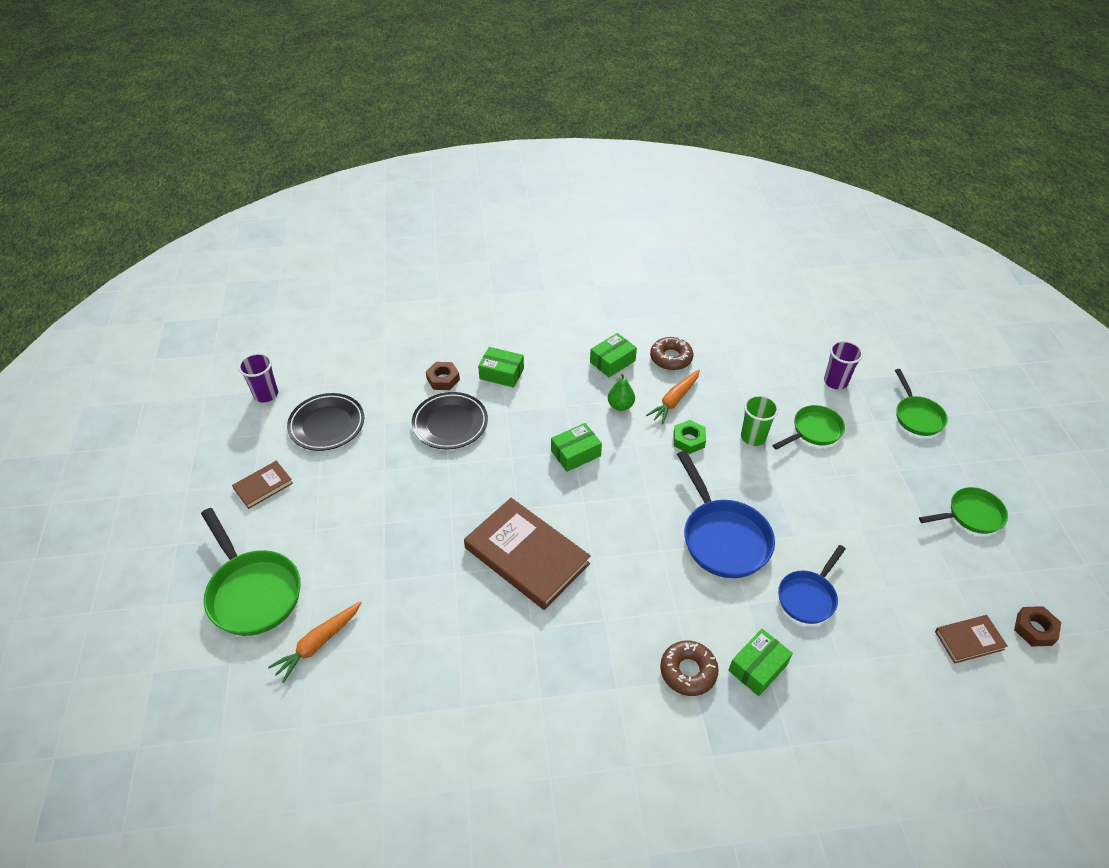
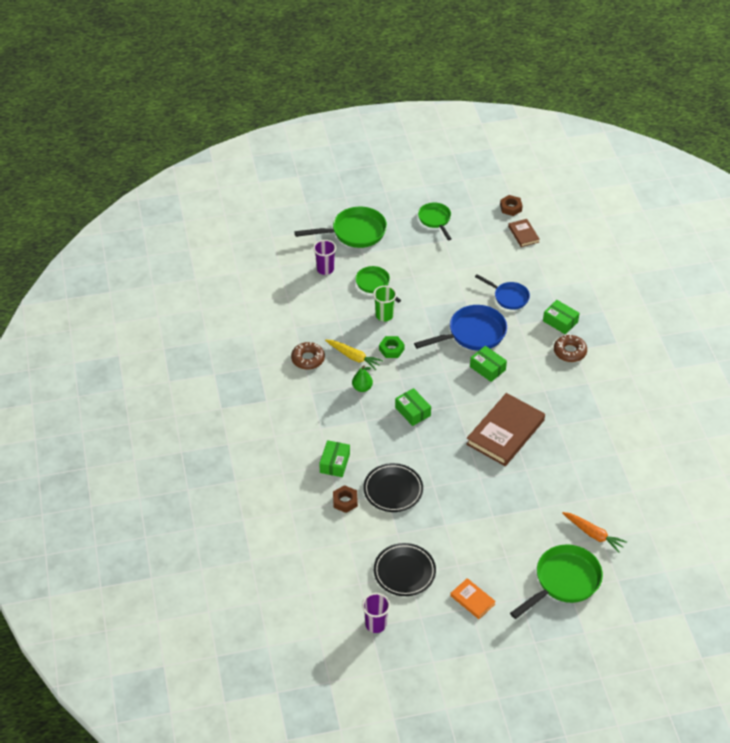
camera: 95 degrees left, 0 degrees up
(263, 486) = (472, 600): brown book -> orange book
(612, 361) = (315, 394): green box -> green box (487, 368)
(674, 400) = (353, 357): orange carrot -> yellow carrot
(917, 416) = (354, 232): green pan -> green pan, size x1.61

